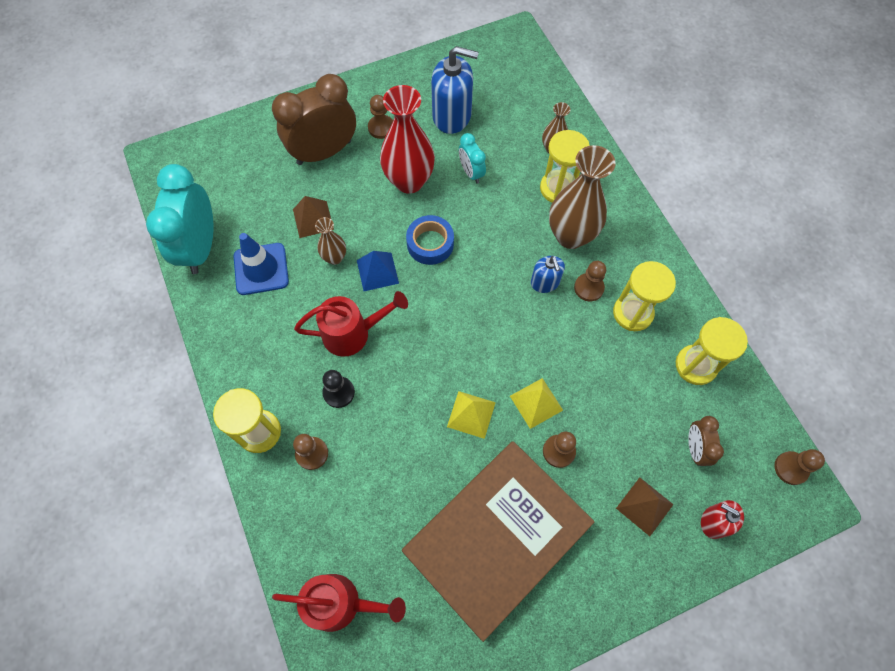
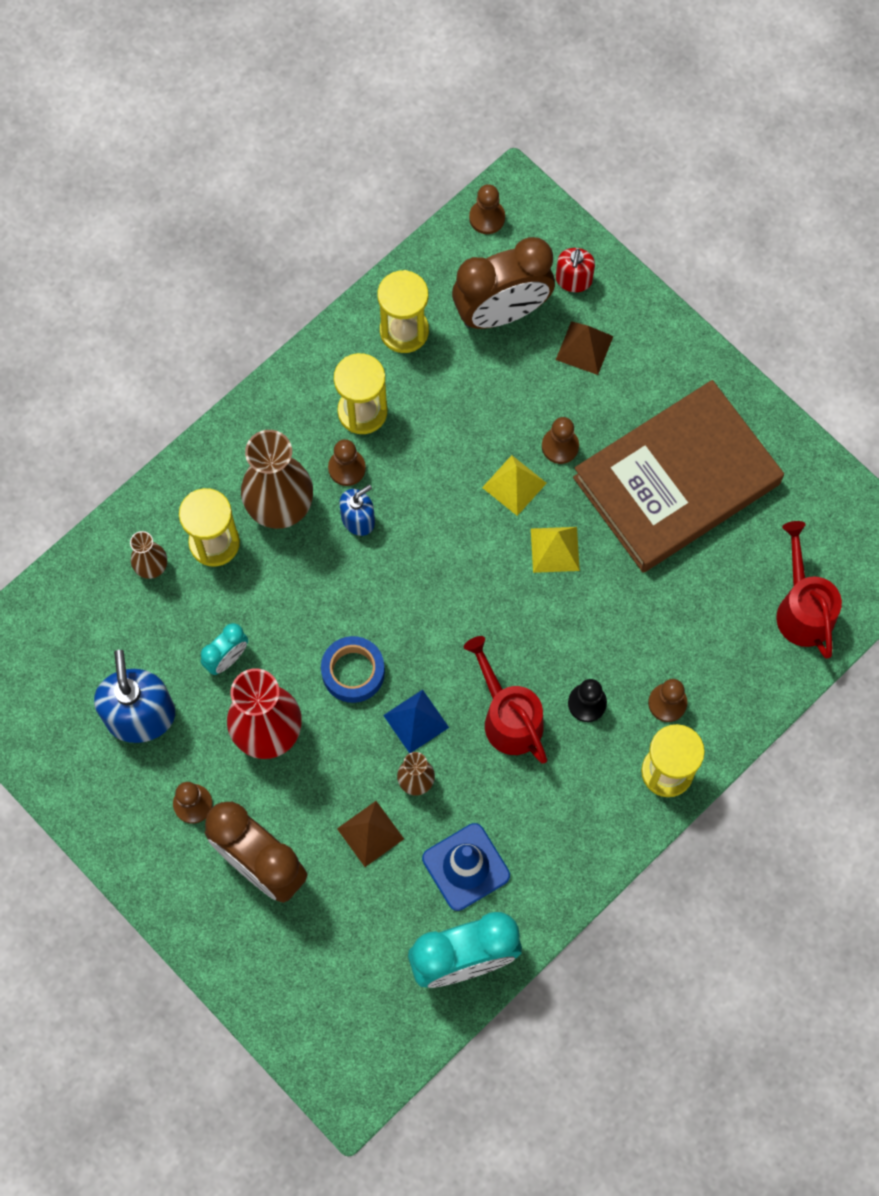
camera: 110 degrees left, 5 degrees up
(496, 538) = (676, 480): brown book -> brown book turned 60 degrees counterclockwise
(695, 448) = (502, 312): brown clock -> brown clock, size x2.03

